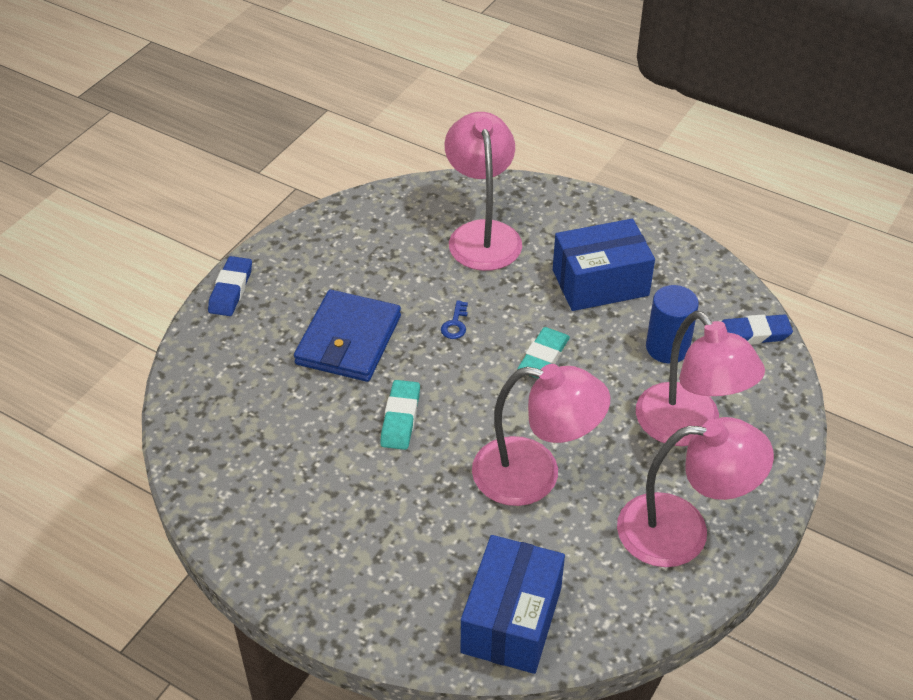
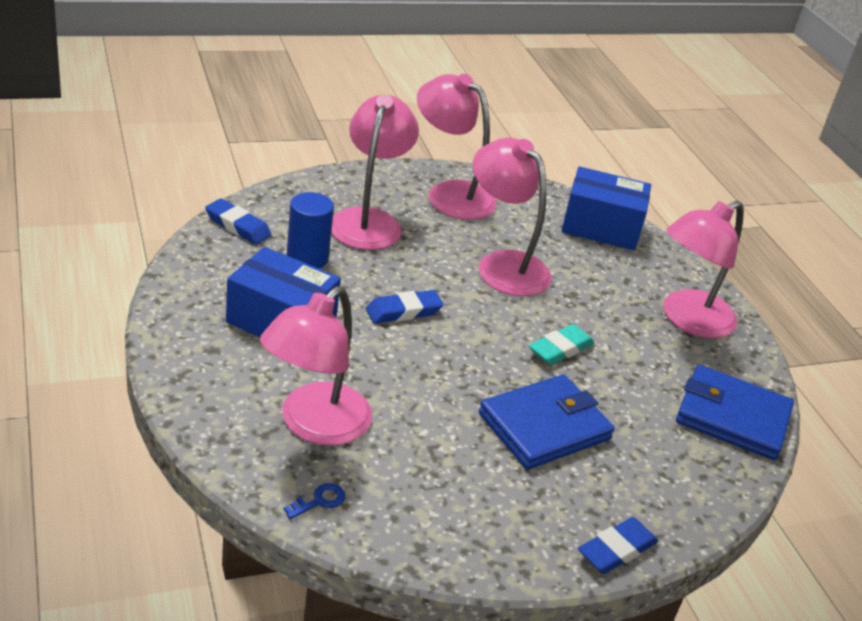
camera: 145 degrees left, 10 degrees down
(217, 459) = (732, 417): none -> blue wallet
(326, 548) = (688, 320): none -> pink lamp
(455, 324) = (440, 376): blue key -> blue key (319, 501)
(511, 620) = (601, 227): blue box -> blue box turned 45 degrees clockwise
(543, 357) = (403, 311): turquoise eraser -> blue eraser

